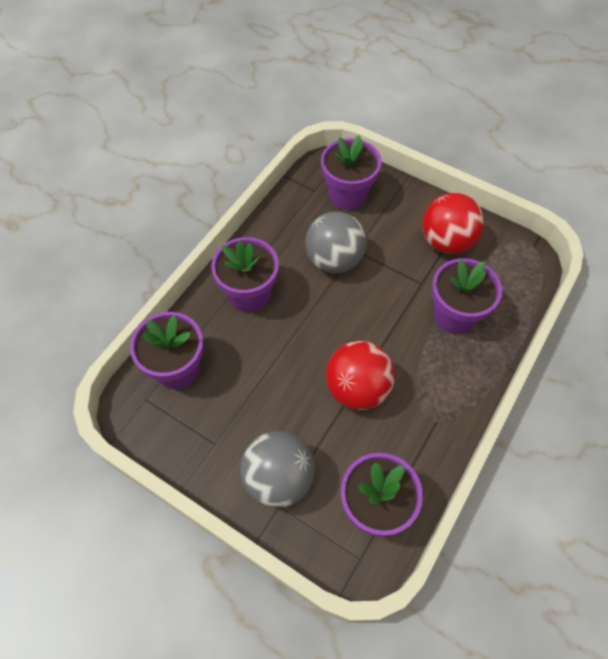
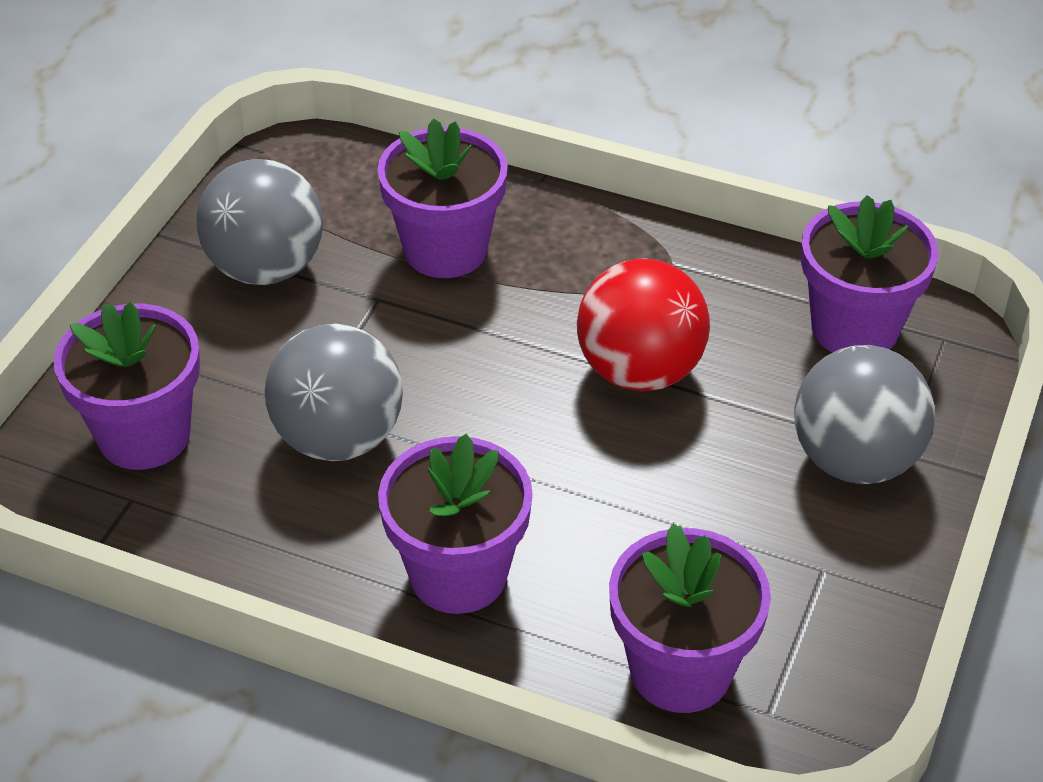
camera: 100 degrees left, 15 degrees down
(446, 241) = (266, 268): red ball -> grey ball

